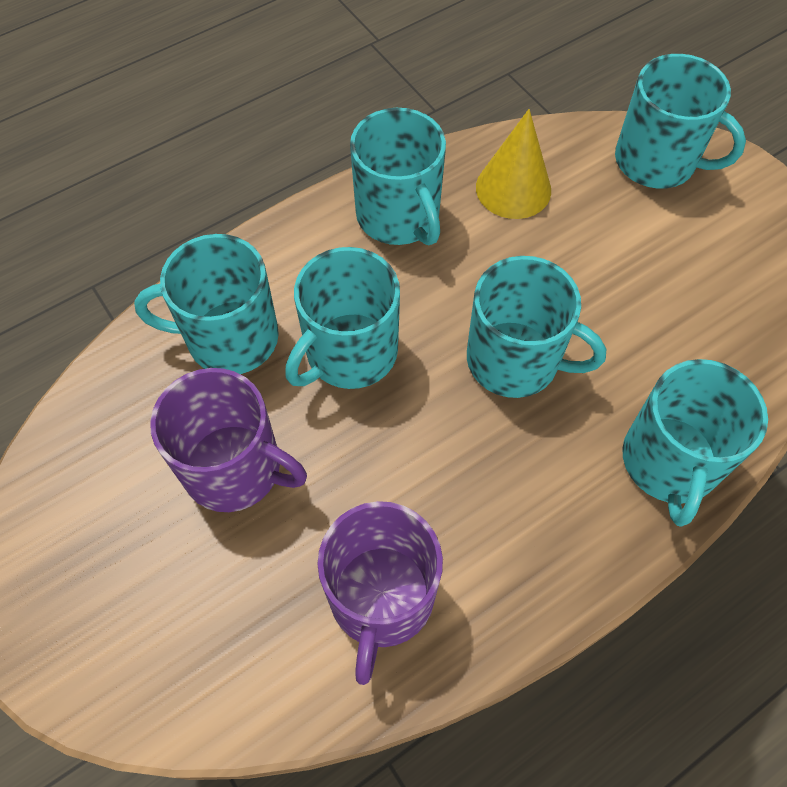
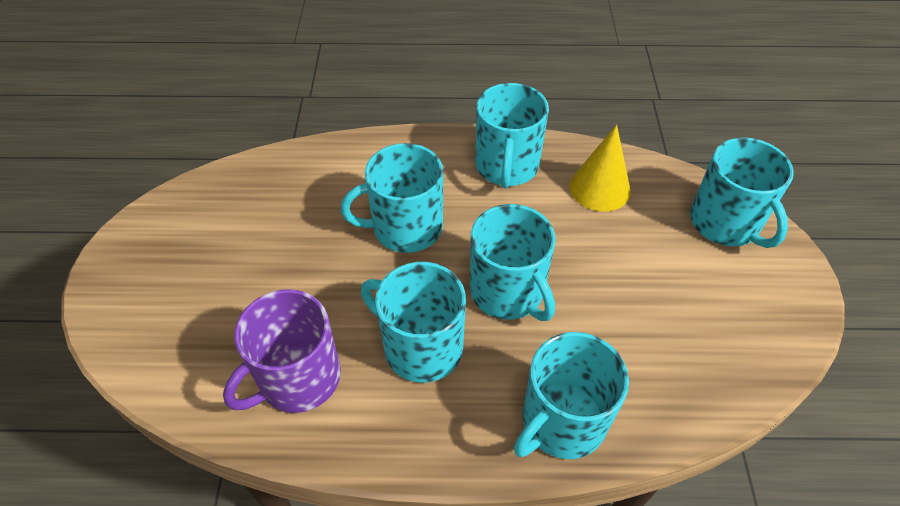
camera: 35 degrees right, 10 degrees down
(230, 338) = (344, 181): turquoise mug -> turquoise mug (421, 347)
(235, 468) = (283, 253): purple mug -> none

